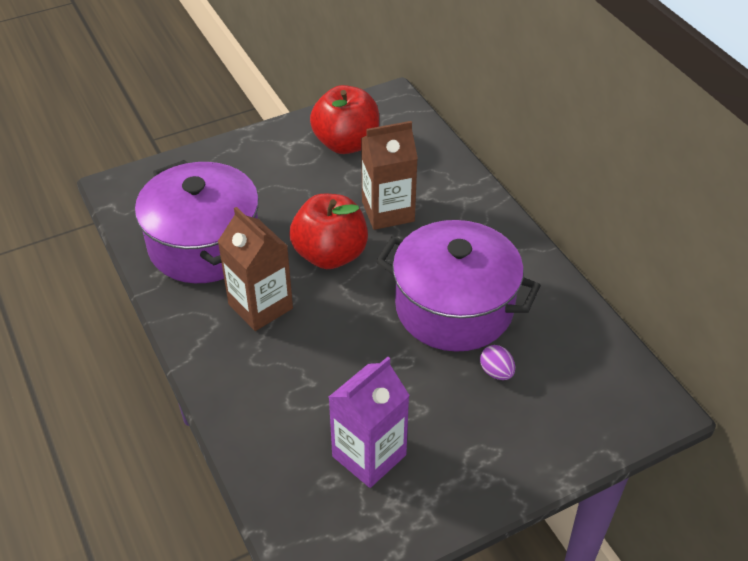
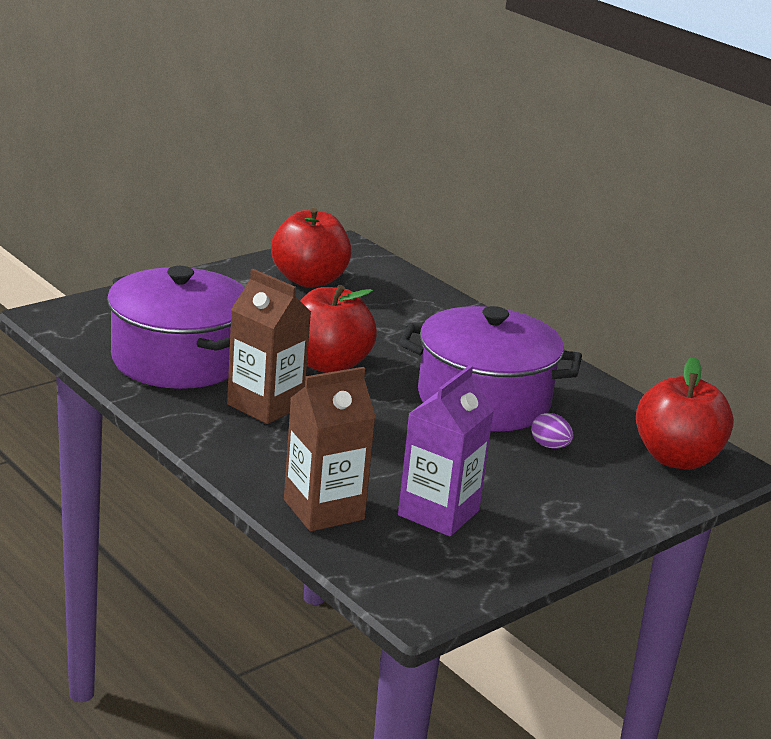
camera: 15 degrees left, 20 degrees down
(388, 211) = (379, 330): brown carton -> brown carton (324, 510)
(611, 395) = (676, 458): none -> red apple

